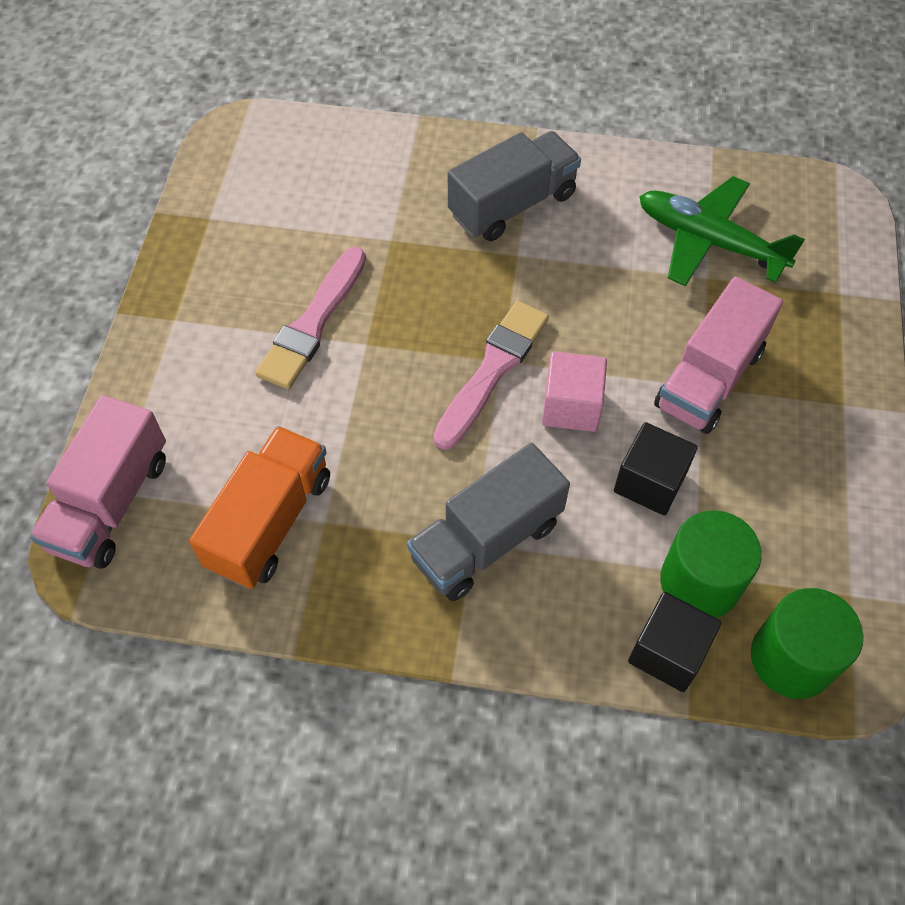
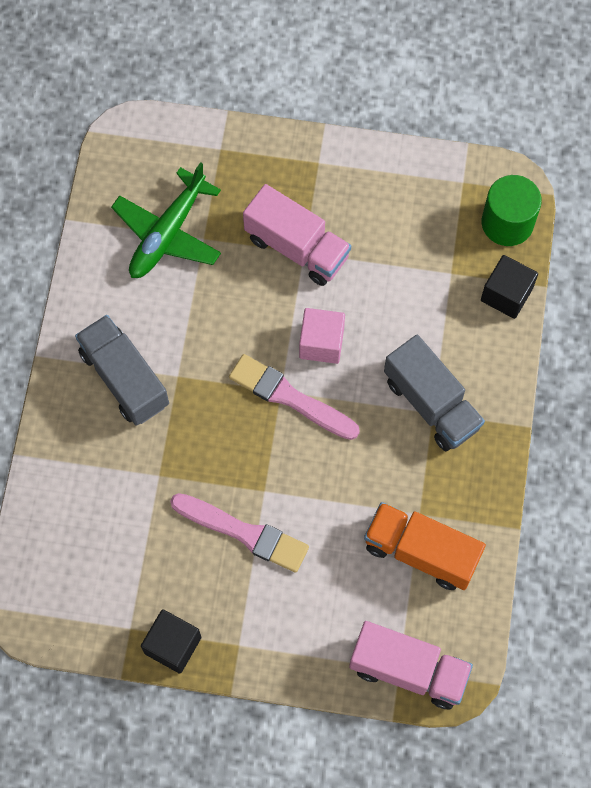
camera: 90 degrees left, 10 degrees up
(650, 482) = (383, 295): black cube -> black cube (173, 645)
(699, 582) = (457, 270): green cylinder -> none

